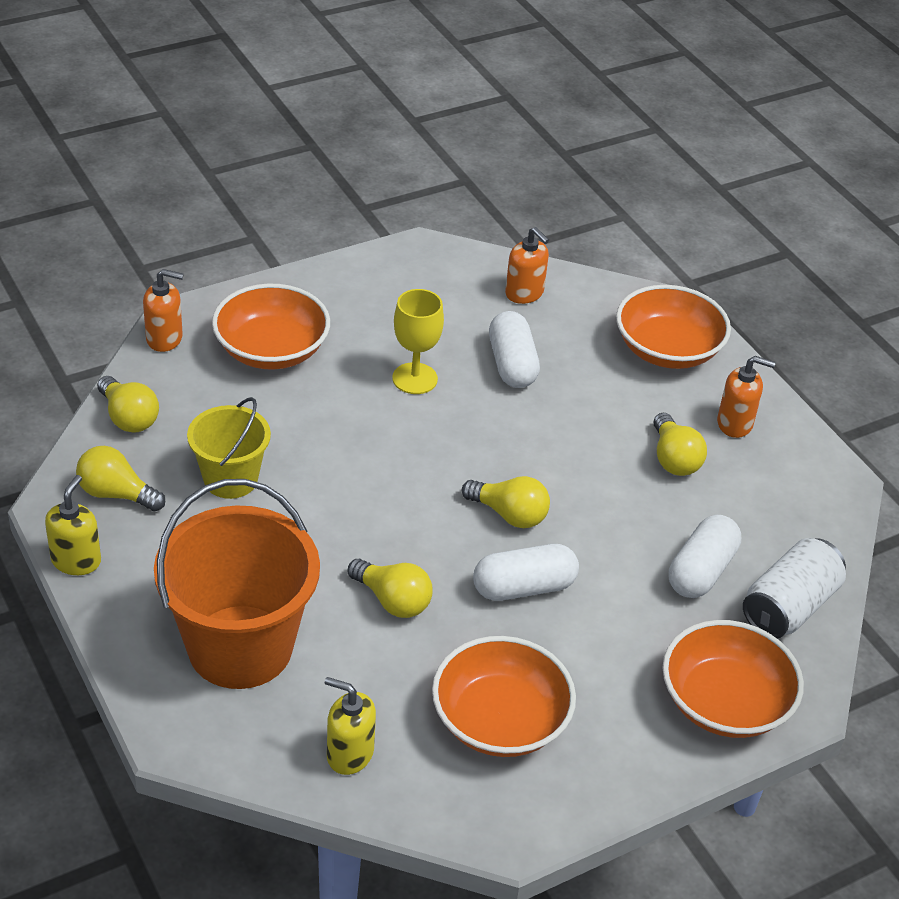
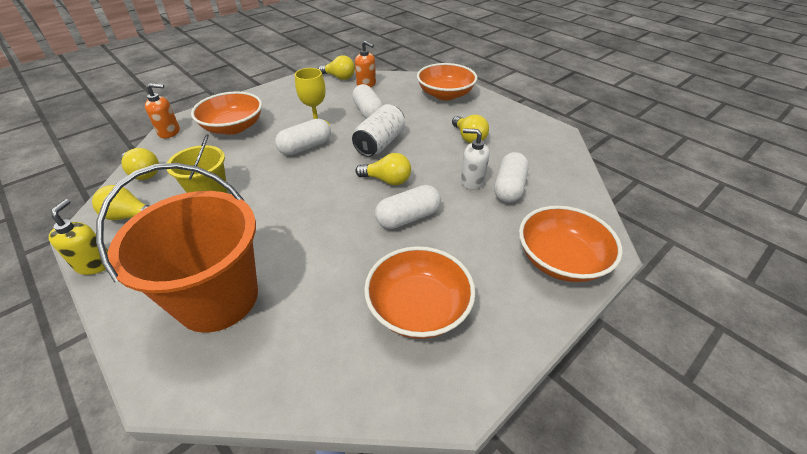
camera: 10 degrees left, 0 degrees up
(349, 754) = (311, 363): yellow soap dispenser -> none
(389, 420) = (305, 147): none -> white capsule
(392, 600) = (325, 243): yellow light bulb -> yellow light bulb (339, 77)
(646, 546) = (472, 181): none -> white soap dispenser
(735, 423) = (492, 117): orange soap dispenser -> none
(789, 606) = (567, 196): white can -> white can (380, 143)

